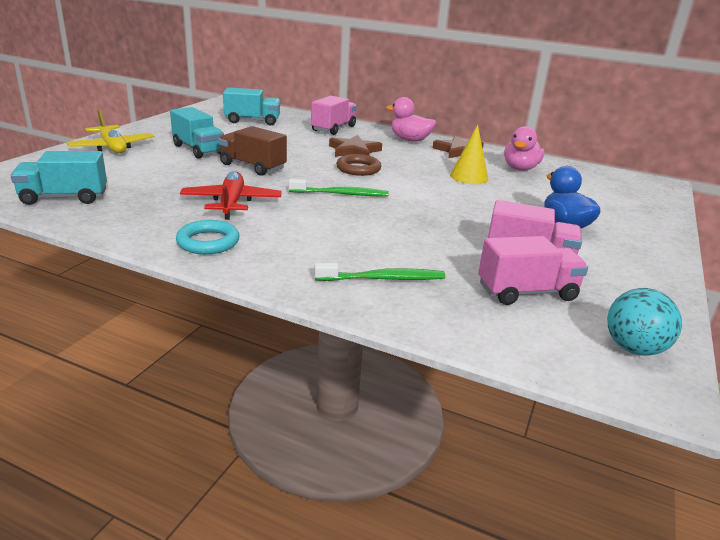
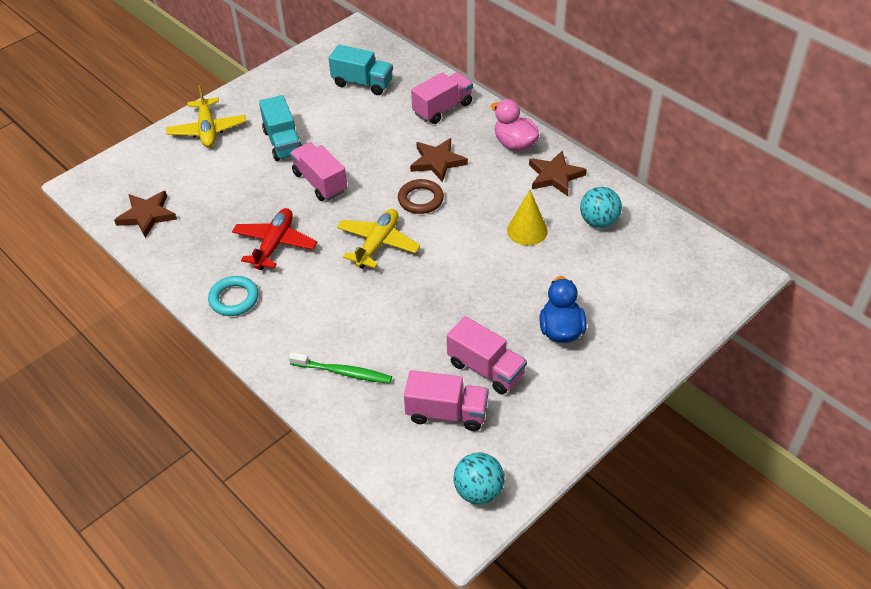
camera: 25 degrees right, 20 degrees up
(64, 198) = (147, 215): turquoise truck -> brown star
(252, 167) = (320, 182): brown truck -> pink truck
(341, 194) = (378, 244): green toothbrush -> yellow plane
(520, 169) = (598, 221): pink duck -> turquoise ball

